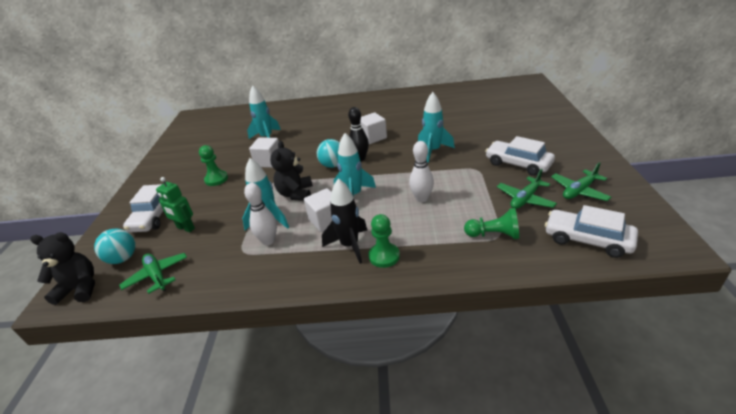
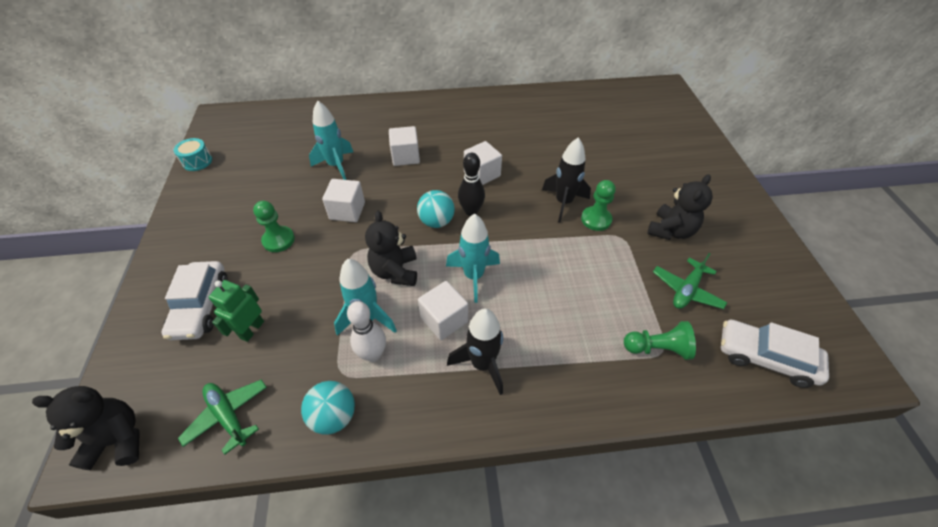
camera: 10 degrees left, 15 degrees up
(123, 258) = (171, 384): turquoise ball -> turquoise ball (334, 416)
(172, 140) = (197, 161): none -> turquoise drum
(185, 228) = (252, 329): green robot -> green robot turned 90 degrees clockwise
(318, 130) = (405, 157): none -> white cube
(384, 256) = (529, 382): green pawn -> green pawn (596, 219)
(422, 198) = (561, 285): white bowling pin -> none
(433, 151) = (563, 202): turquoise rocket -> black rocket
(518, 164) = (670, 231): white car -> black teddy bear
(579, 191) = (747, 279): green plane -> none

